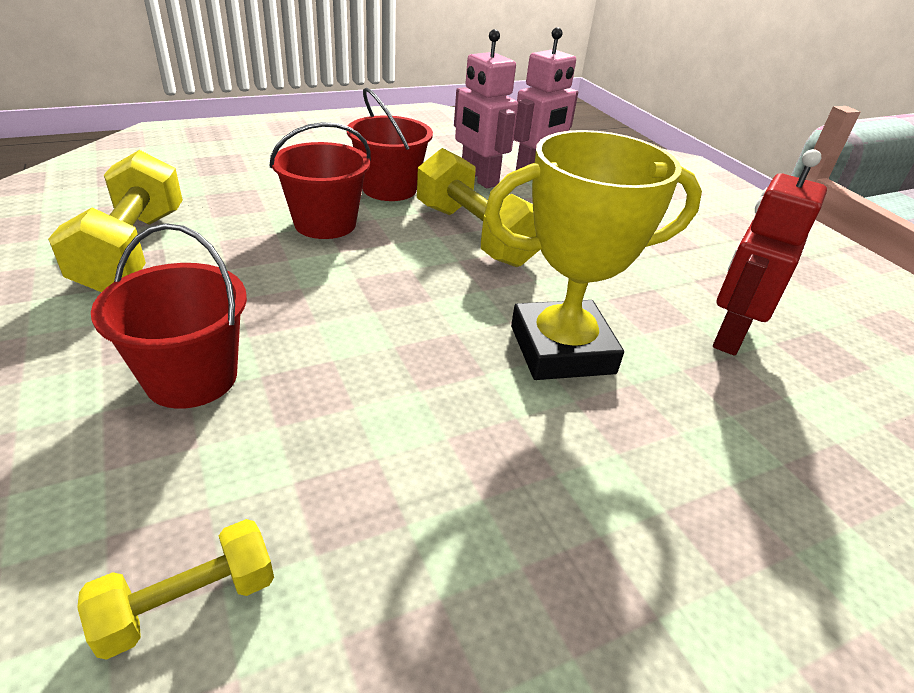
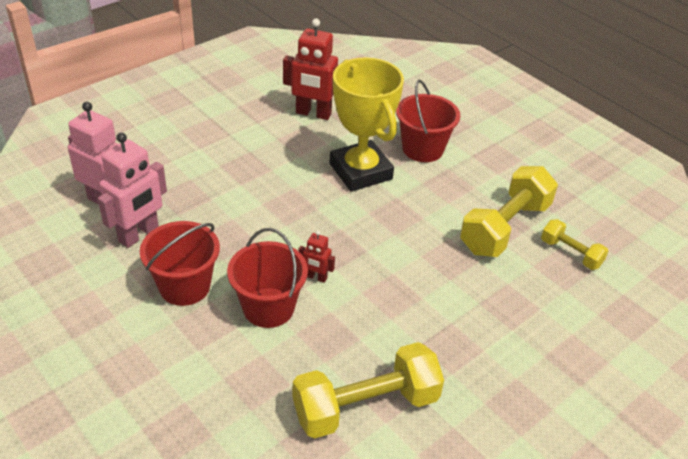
camera: 105 degrees left, 5 degrees up
(191, 378) = (469, 306): red bucket -> red bucket (422, 149)
(350, 261) = (316, 277): none -> red robot
(474, 235) = (245, 222): yellow dumbbell -> yellow dumbbell (505, 228)

